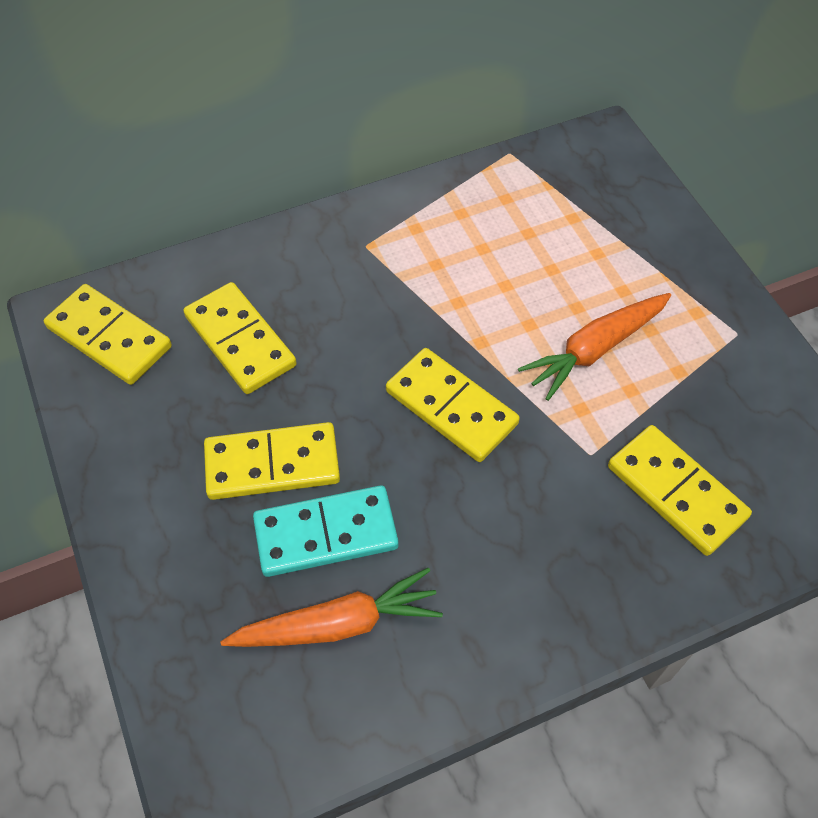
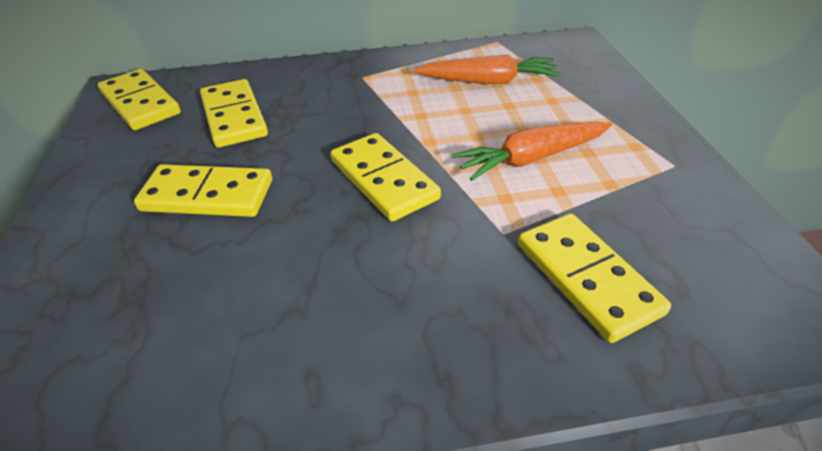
camera: 15 degrees right, 15 degrees down
(326, 534) = (221, 253): turquoise domino -> none
(338, 624) = (187, 331): orange carrot -> orange carrot (488, 81)

